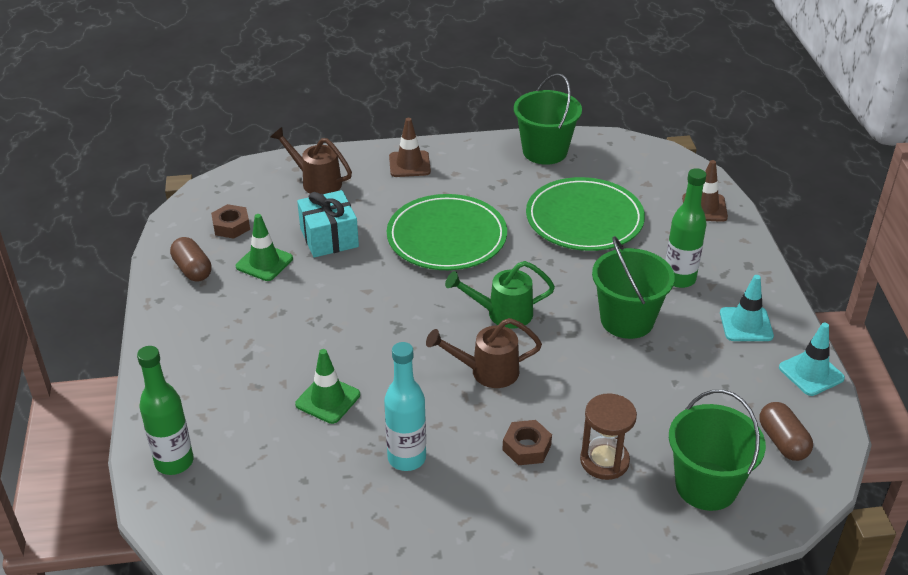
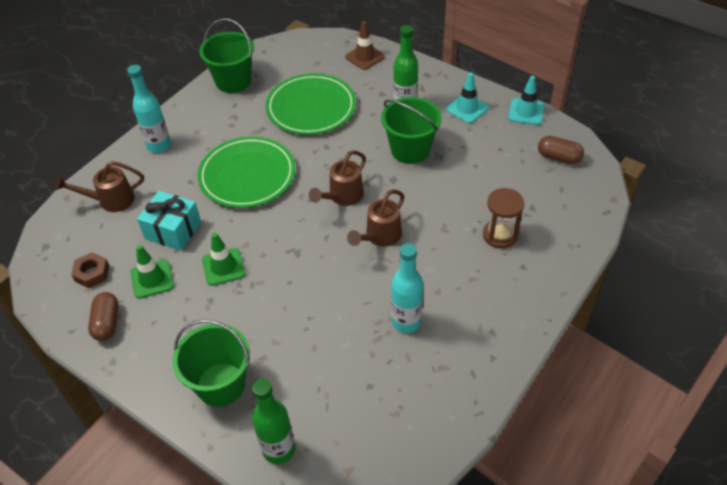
camera: 45 degrees left, 10 degrees up
(192, 269) = (107, 323): brown capsule -> brown capsule turned 75 degrees clockwise
(328, 399) = (316, 328): green traffic cone -> green traffic cone (223, 267)
(409, 164) = (159, 146): brown traffic cone -> turquoise bottle
(503, 313) = (342, 196): green watering can -> brown watering can
(526, 447) = (456, 261): brown nut -> none
(706, 486) = (557, 208): green bucket -> green bucket (221, 384)

